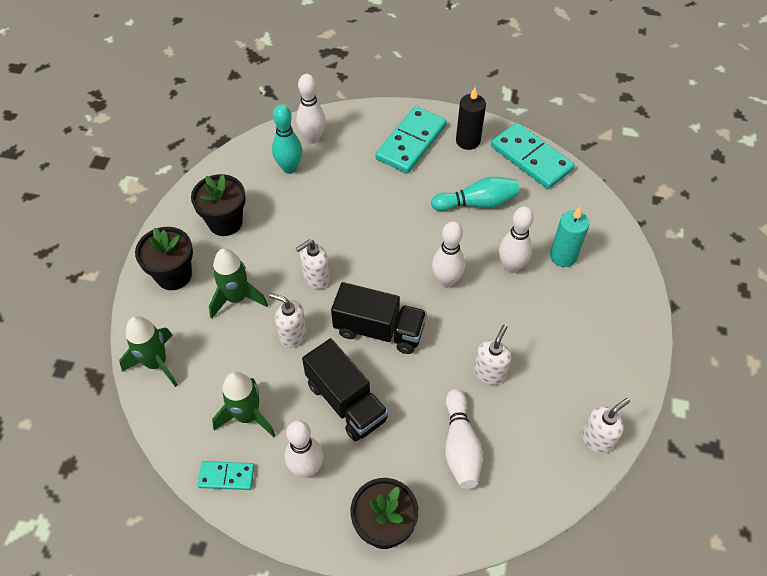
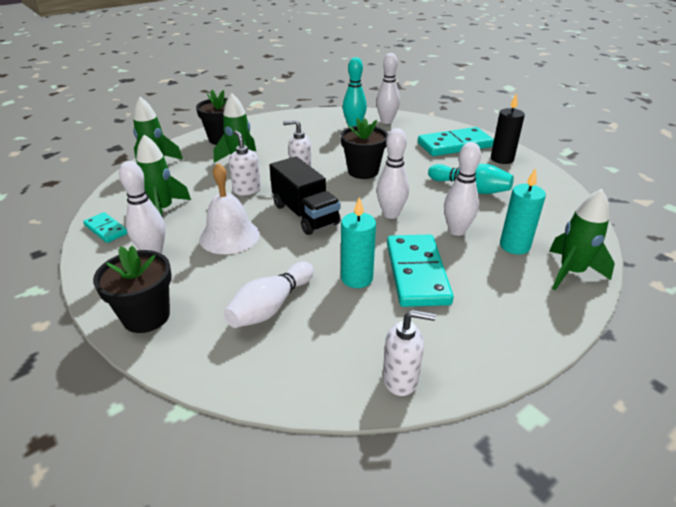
camera: 40 degrees right, 20 degrees down
(225, 222) = (283, 132): black flower pot -> black flower pot (363, 171)
(346, 401) = (229, 236): black truck -> white bell
(489, 372) = (356, 278): white soap dispenser -> turquoise candle
(531, 158) = (548, 185): turquoise domino -> turquoise domino (416, 273)
(617, 260) = (571, 272): none -> green rocket

